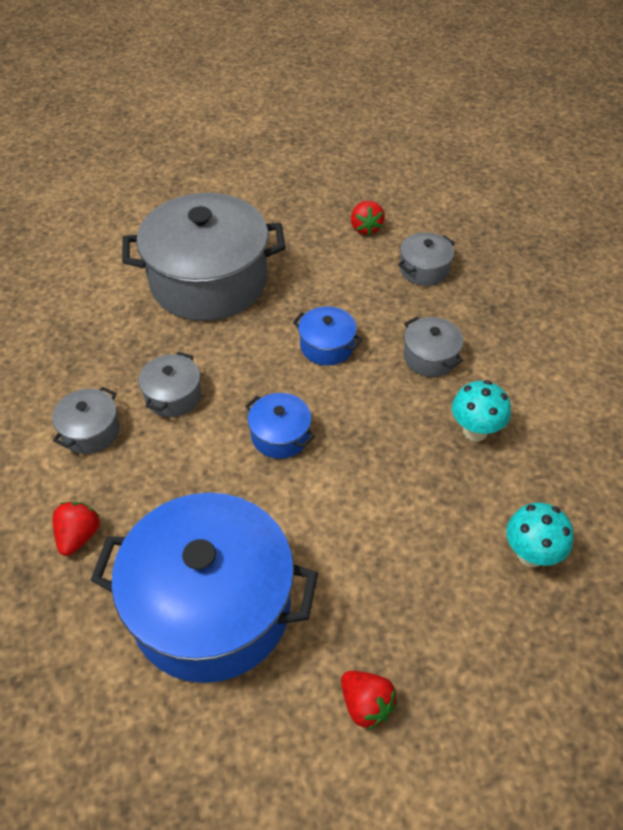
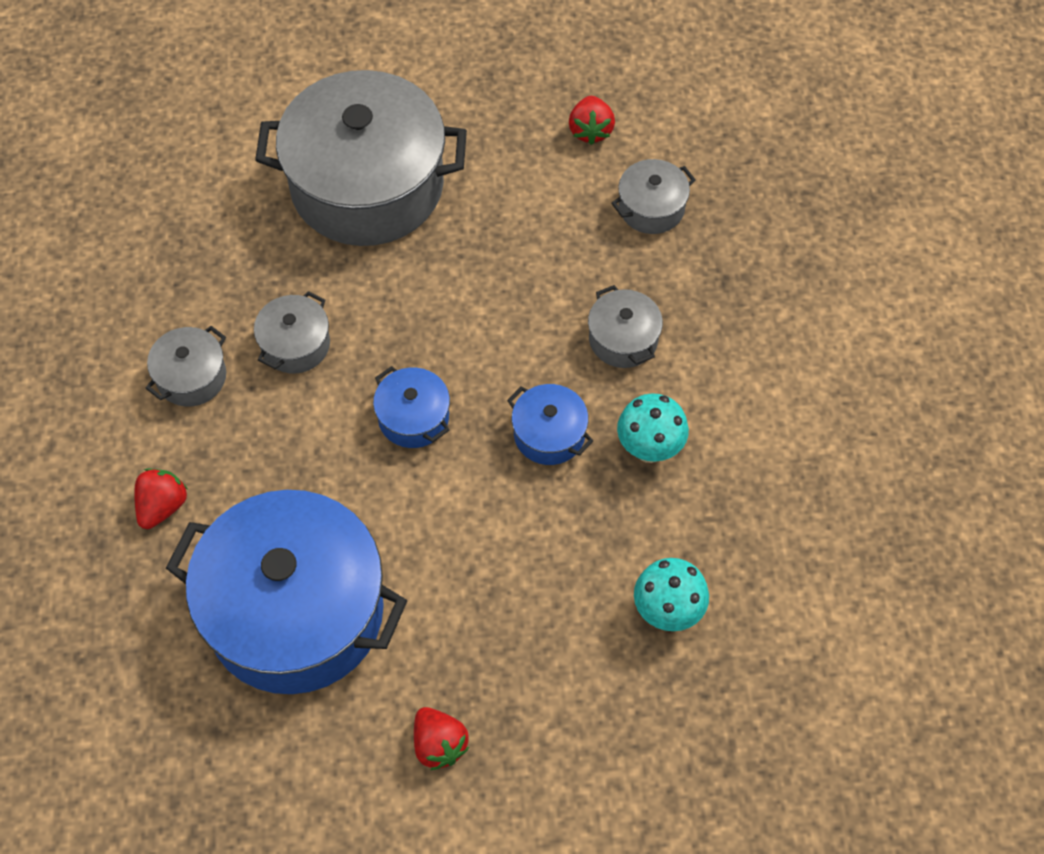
camera: 10 degrees right, 10 degrees up
(327, 346) = (497, 304): blue pot -> blue pot (549, 434)

